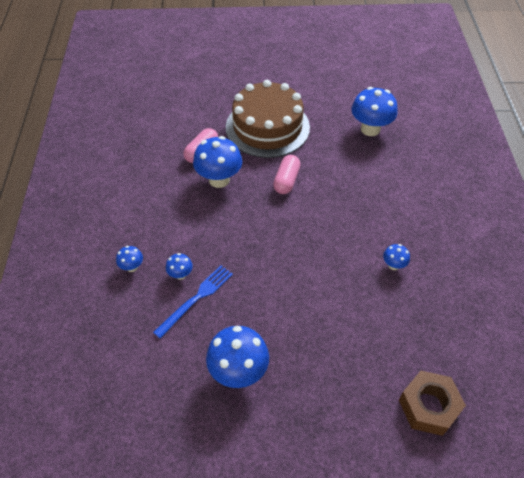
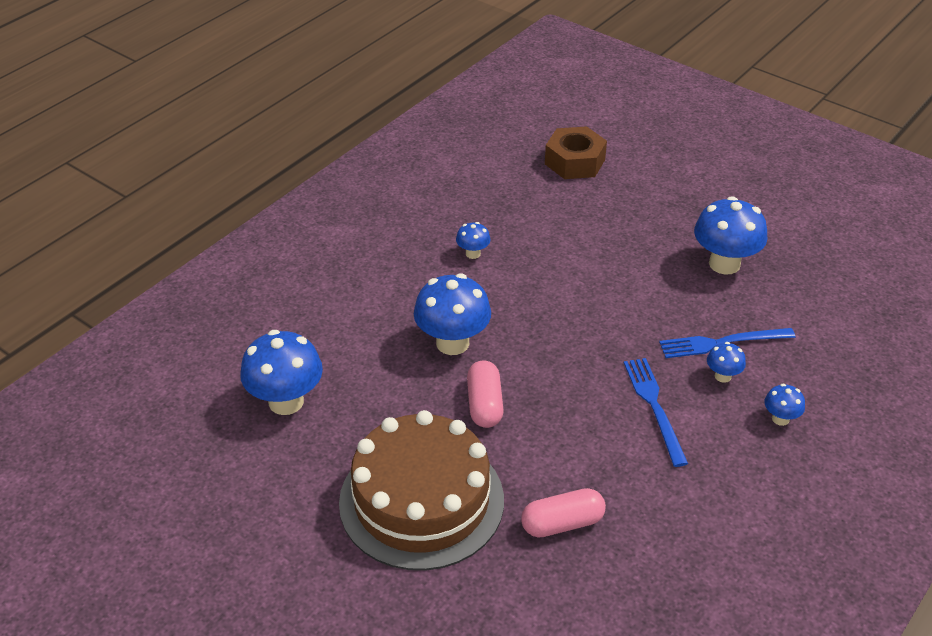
camera: 140 degrees left, 10 degrees down
(204, 231) = (654, 407): none -> blue fork
(219, 180) = (575, 462): blue mushroom -> blue mushroom (452, 343)
(286, 181) = (484, 404): pink capsule -> pink capsule turned 60 degrees counterclockwise

